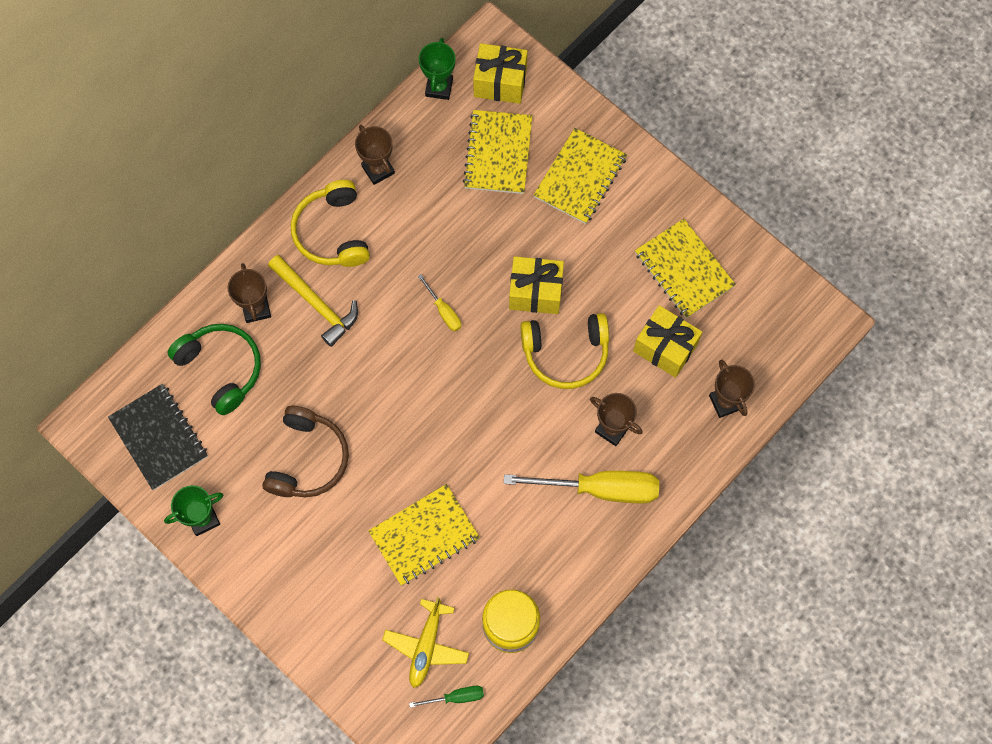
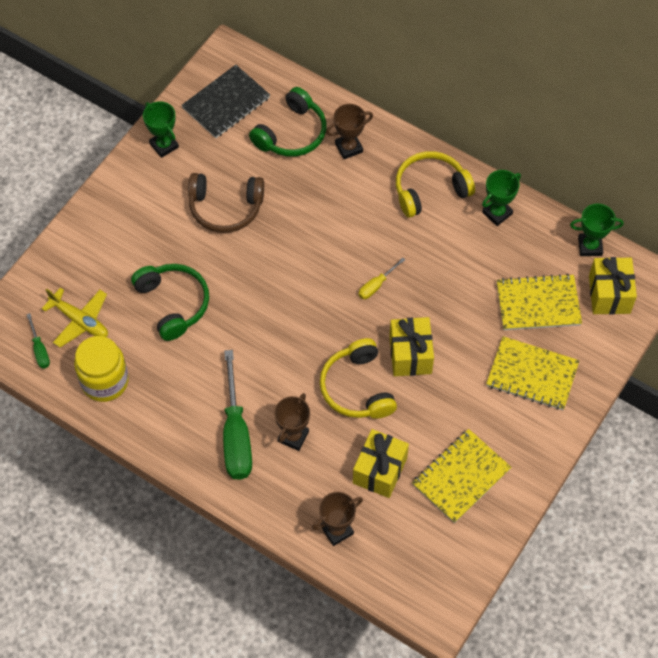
camera: 80 degrees right, 10 degrees down
(316, 304) = (362, 189): yellow hammer -> none
(378, 170) = (497, 213): brown trophy -> green trophy
(424, 535) = (173, 303): yellow notebook -> green headphones
(426, 646) = (80, 321): yellow plane -> yellow plane turned 150 degrees counterclockwise
(600, 488) = (236, 434): yellow screwdriver -> green screwdriver

